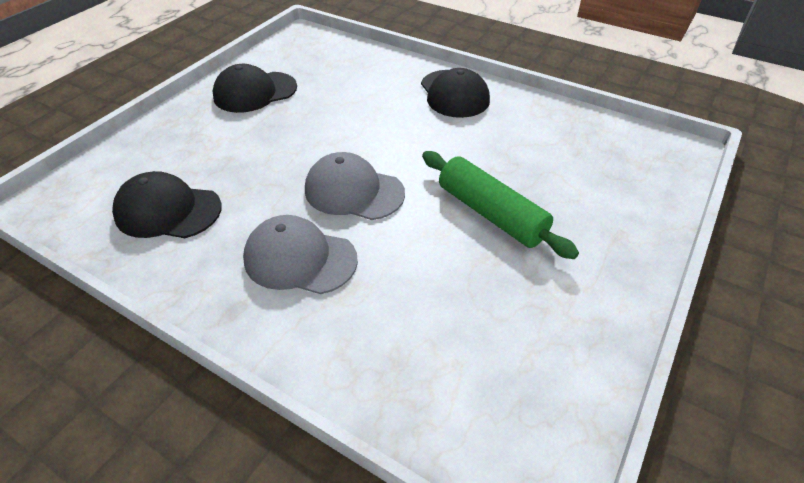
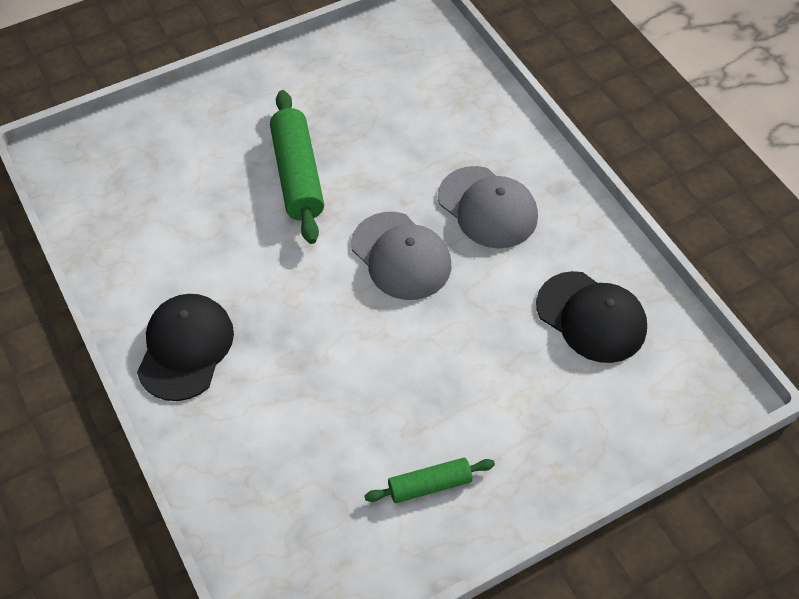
camera: 150 degrees left, 10 degrees up
(255, 92) = (429, 485): black cap -> green rolling pin

